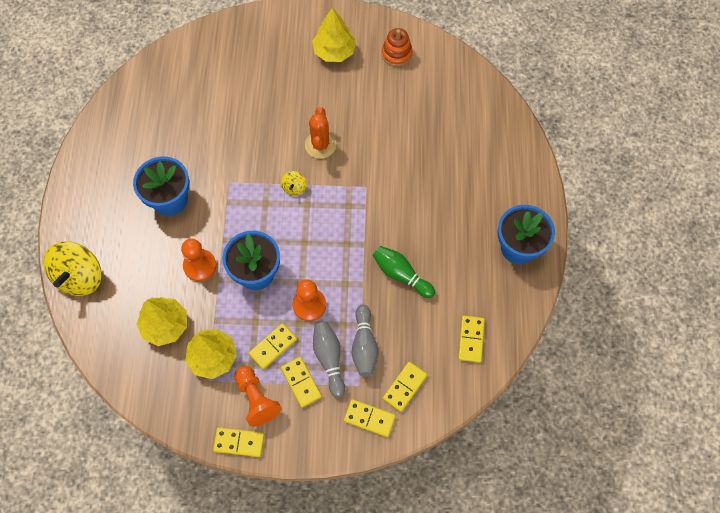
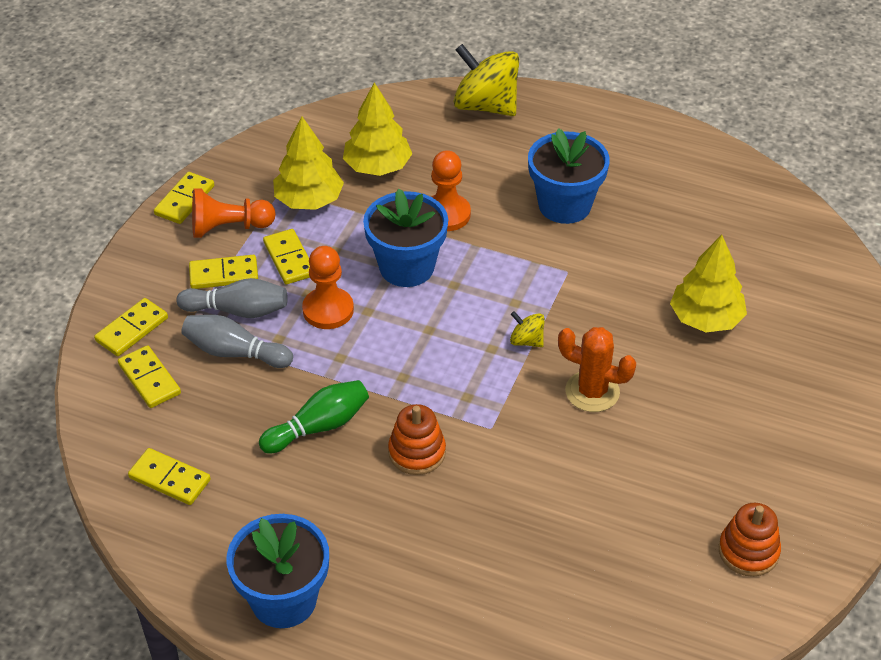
camera: 110 degrees right, 20 degrees down
(334, 51) = (779, 461): yellow tree -> yellow tree (706, 319)
(398, 217) = (417, 452): none -> orange stacking toy

